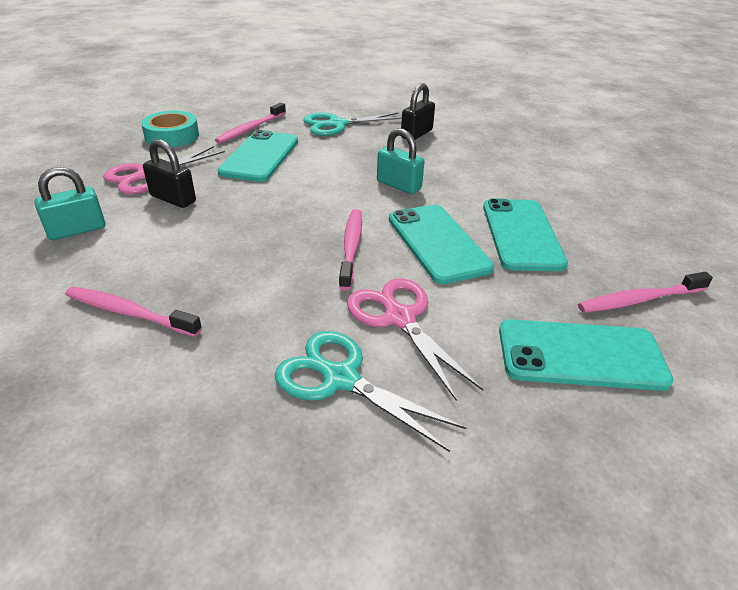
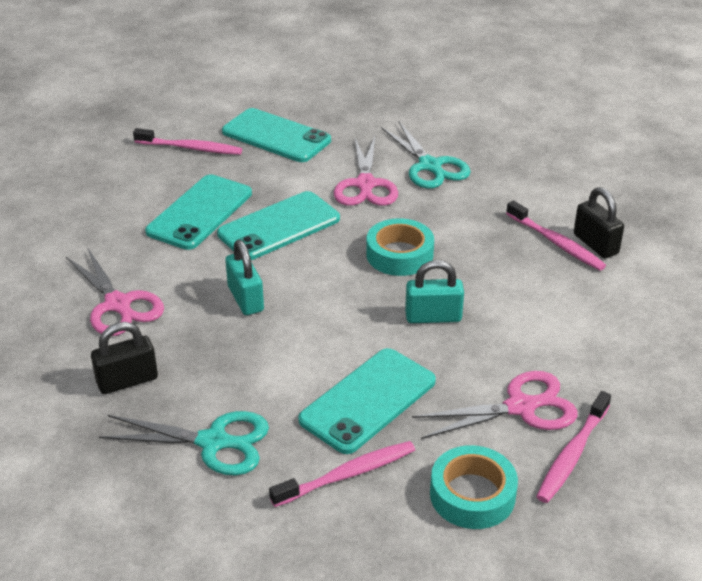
camera: 150 degrees left, 0 degrees up
(77, 230) = (603, 340): turquoise padlock -> turquoise padlock (433, 317)
(173, 199) = (499, 355): black padlock -> black padlock (595, 244)
(301, 250) = (399, 254): none -> turquoise tape
(351, 247) = (355, 244): pink toothbrush -> pink toothbrush (572, 454)
(437, 243) = (279, 226): turquoise phone -> turquoise phone turned 45 degrees clockwise
(478, 162) = (118, 305): none -> pink scissors

